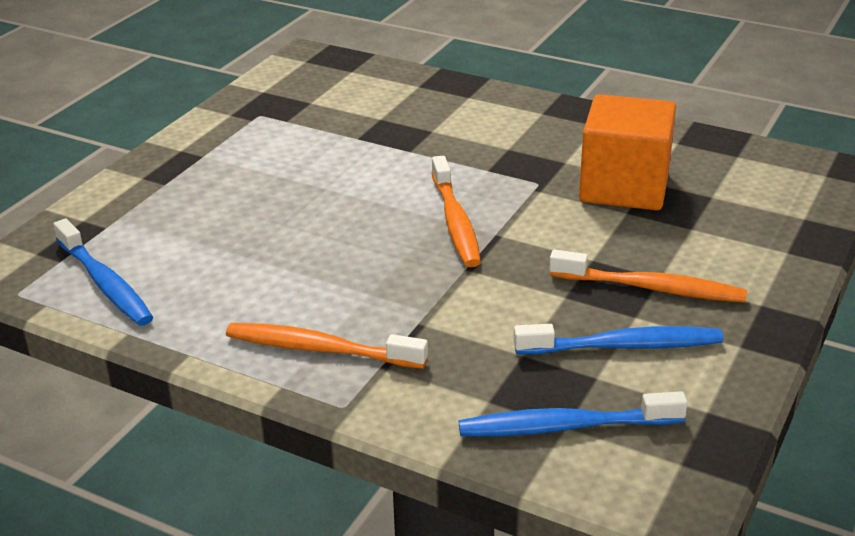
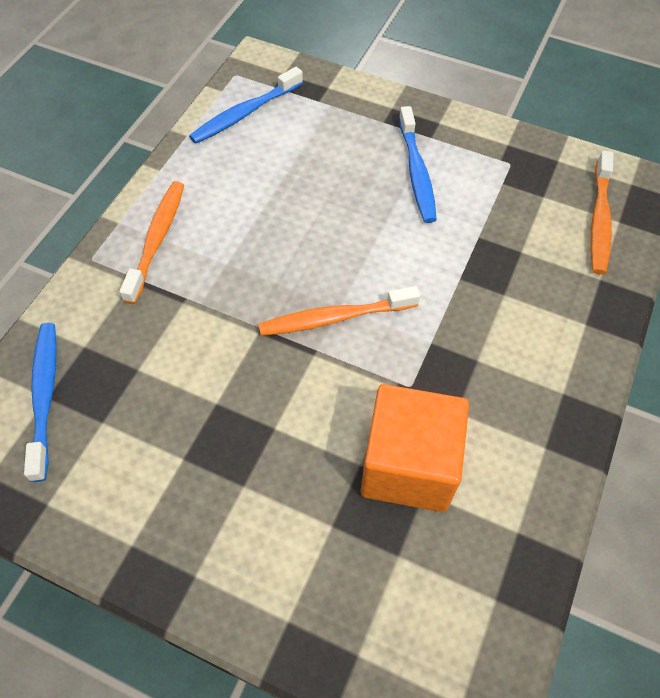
camera: 85 degrees right, 25 degrees up
(622, 346) = (140, 444): blue toothbrush -> blue toothbrush (416, 172)
(650, 288) = (225, 475): orange toothbrush -> orange toothbrush (599, 219)

